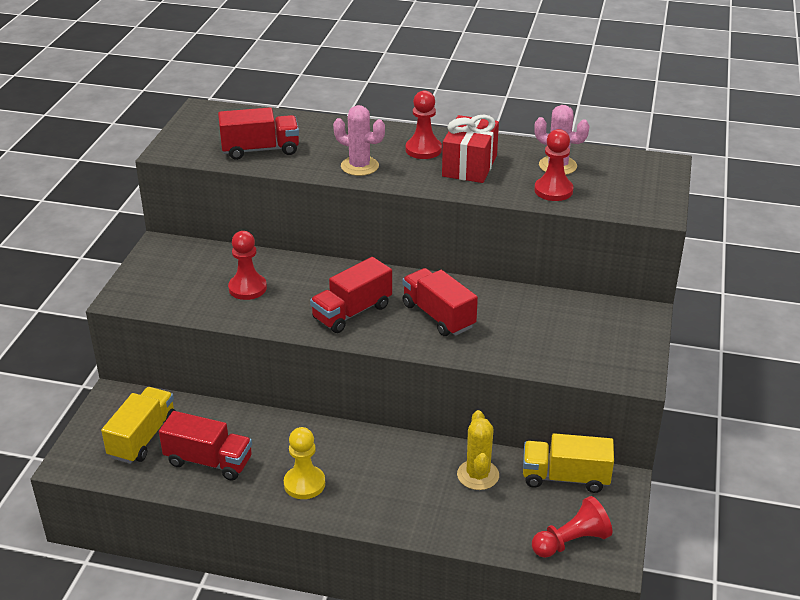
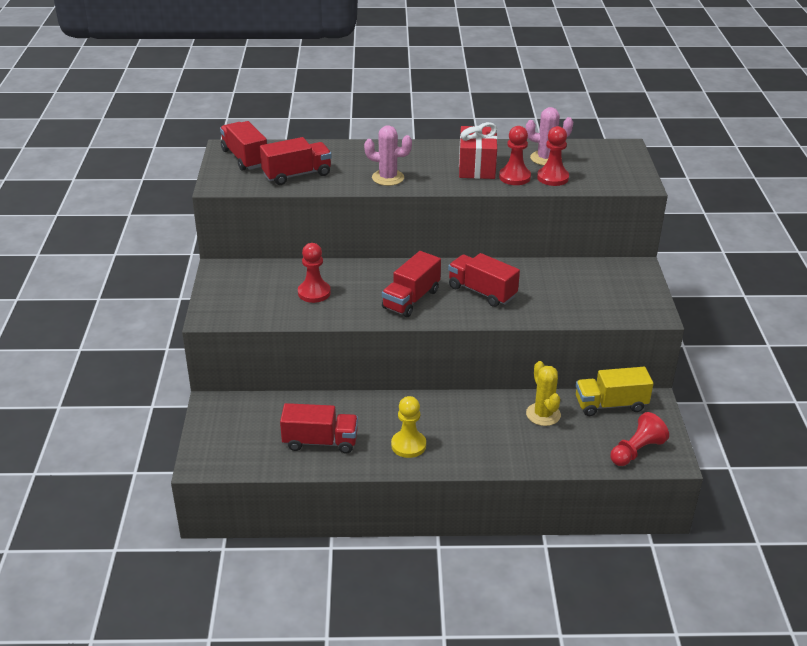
camera: 15 degrees left, 0 degrees up
(143, 438) = (254, 433): yellow truck -> none
(214, 124) = (245, 158): none -> red truck
(423, 150) = (432, 158): red pawn -> red pawn (514, 177)

